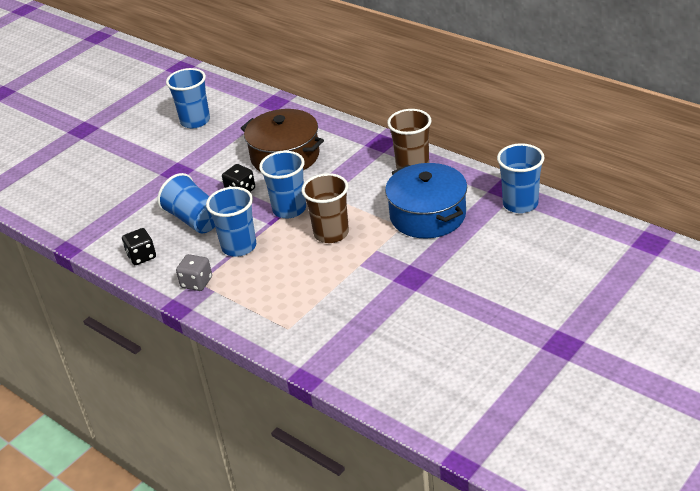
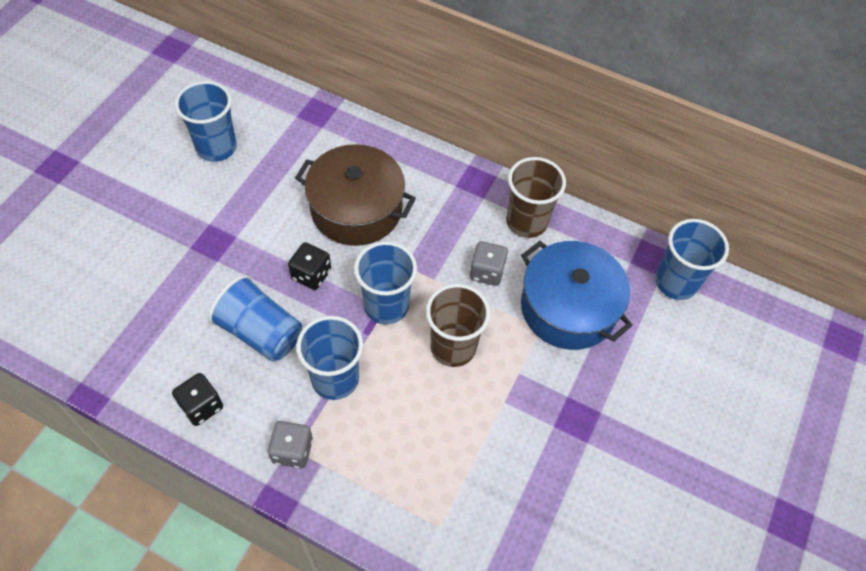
camera: 20 degrees left, 20 degrees up
(371, 193) = (487, 272): none -> grey dice

